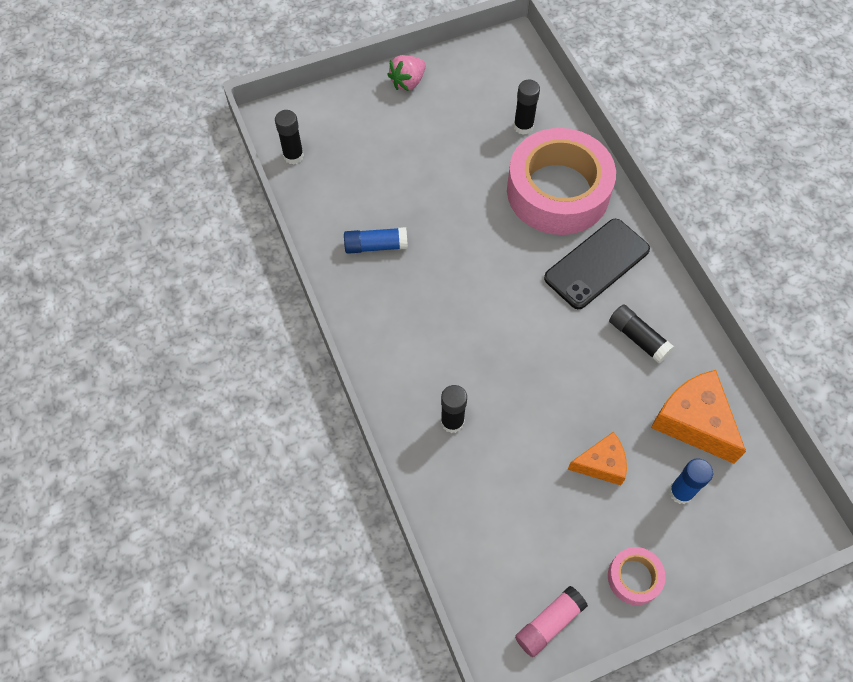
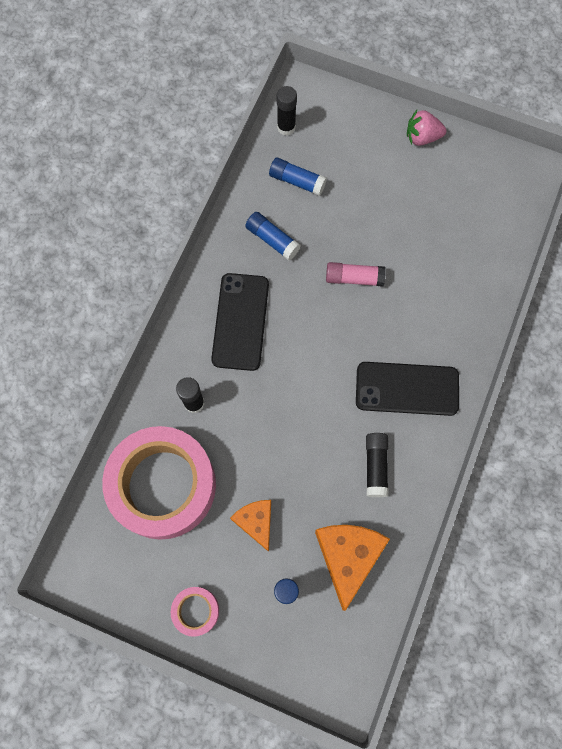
camera: 45 degrees right, 10 degrees up
(347, 188) = (297, 181): none -> blue glue stick
(419, 327) = (240, 321): none -> black phone
(523, 126) = (469, 242): black glue stick -> none
(549, 623) = (116, 583): pink glue stick -> pink glue stick (354, 278)
(558, 191) = (439, 312): pink tape -> pink tape (163, 485)
(601, 464) = (256, 522): orange cheese -> orange cheese turned 150 degrees counterclockwise

